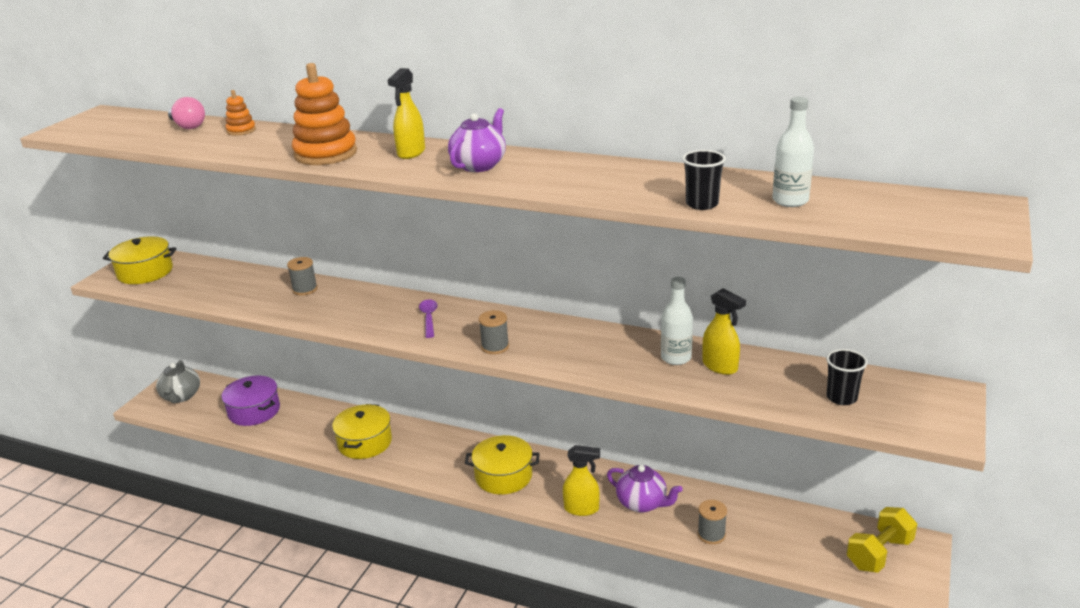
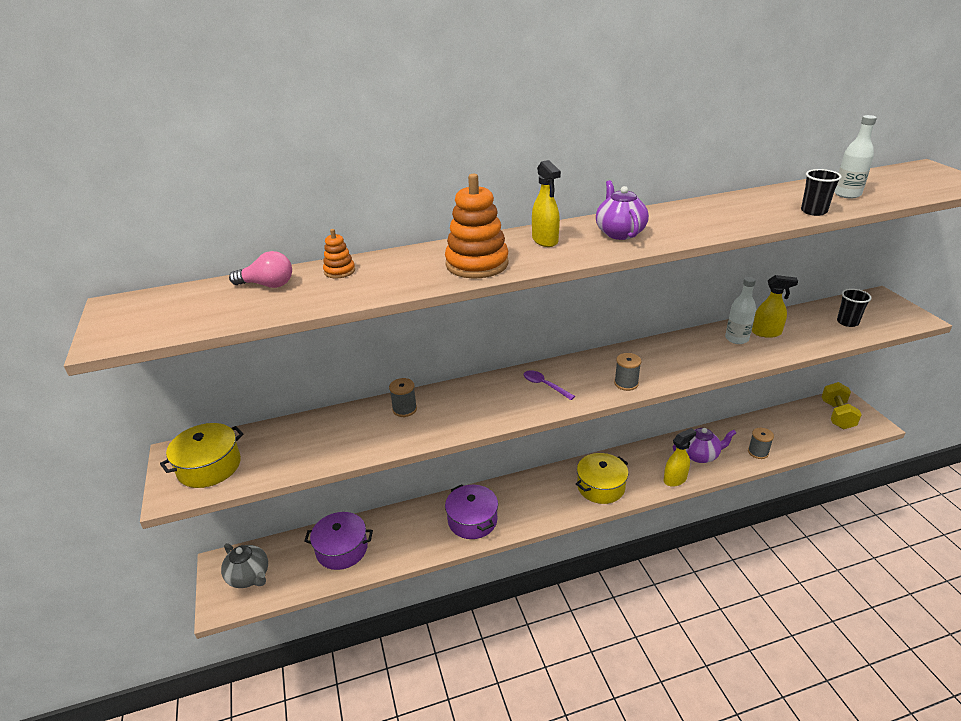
camera: 40 degrees left, 5 degrees up
(365, 442) = (472, 520): yellow pot -> purple pot

